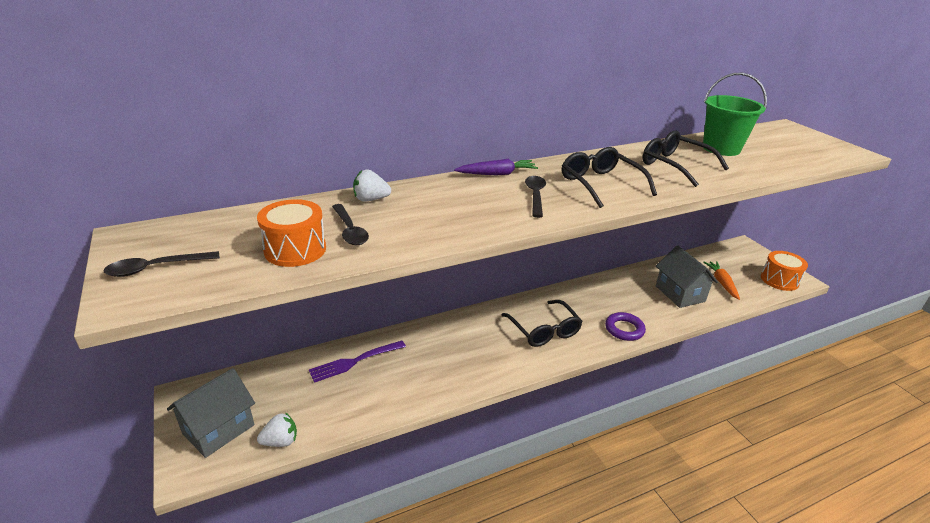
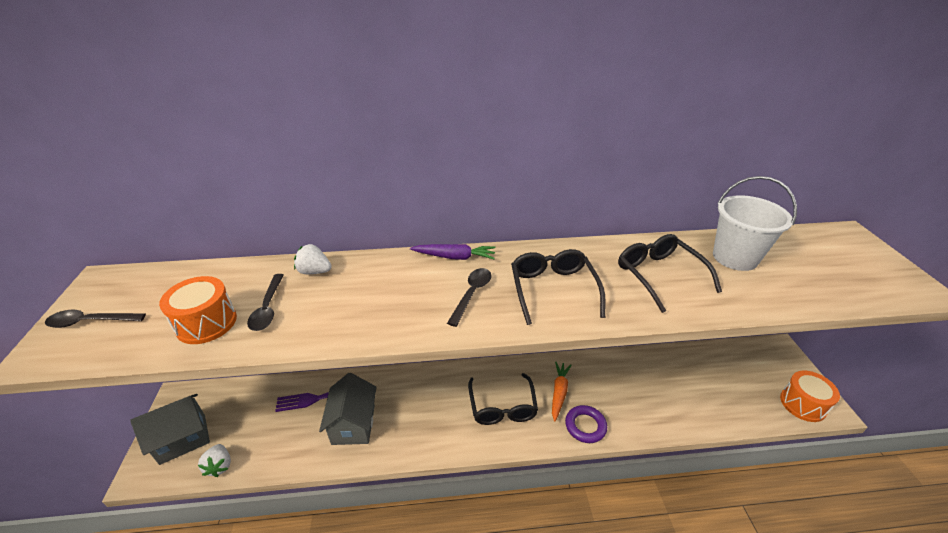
camera: 20 degrees right, 5 degrees up
(280, 441) = (219, 466): white strawberry -> white strawberry turned 75 degrees clockwise
(680, 294) = (670, 395): grey house -> grey house (353, 424)
(721, 148) = (735, 257): green bucket -> white bucket
(721, 283) = (727, 392): orange carrot -> orange carrot (559, 392)

